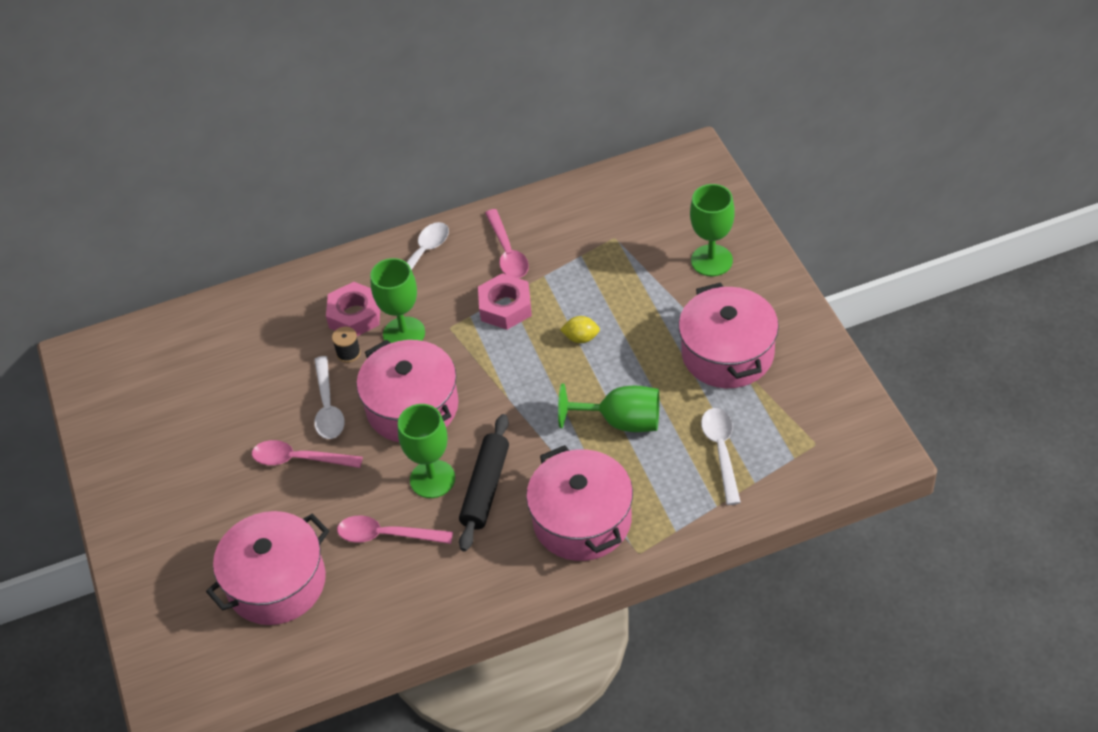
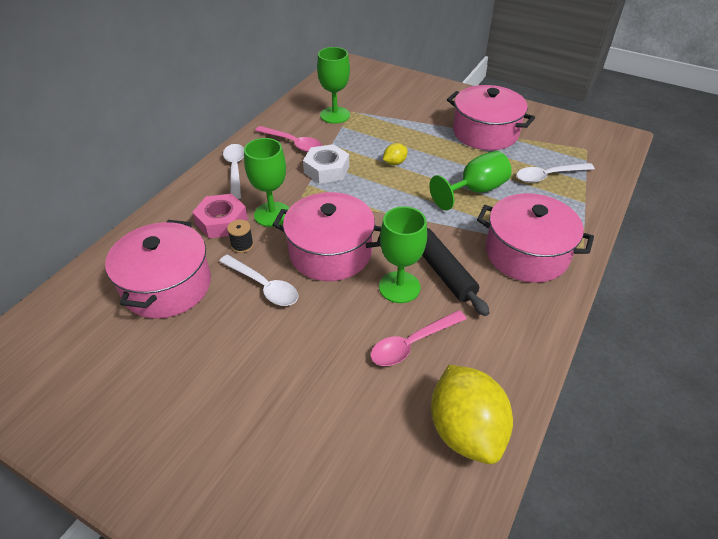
camera: 45 degrees left, 5 degrees down
(276, 583) = (365, 440): pink pot -> pink pot (167, 286)
(299, 459) = (279, 334): pink spoon -> none
(350, 626) = (465, 430): none -> yellow lemon
(505, 307) = (326, 169): pink nut -> white nut
(711, 260) = (419, 99): green goblet -> green goblet (335, 115)
(721, 451) = (548, 176): white spoon -> white spoon turned 60 degrees counterclockwise

